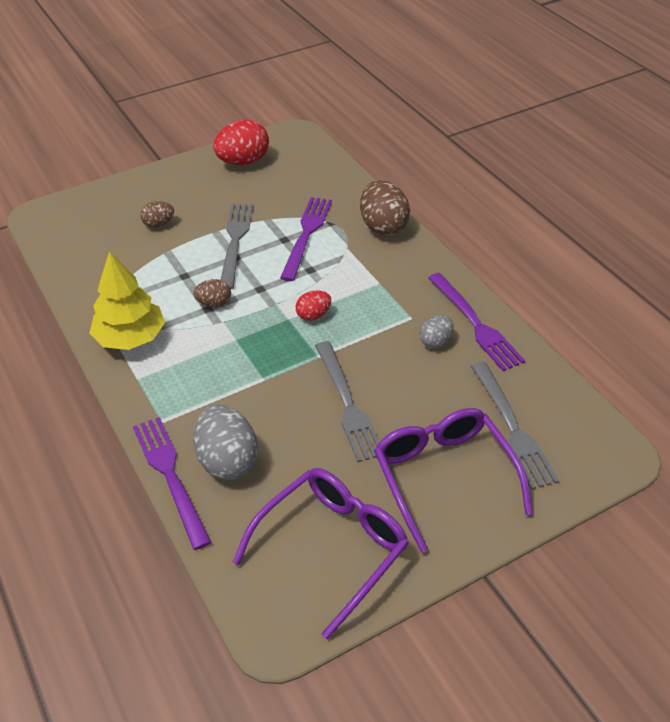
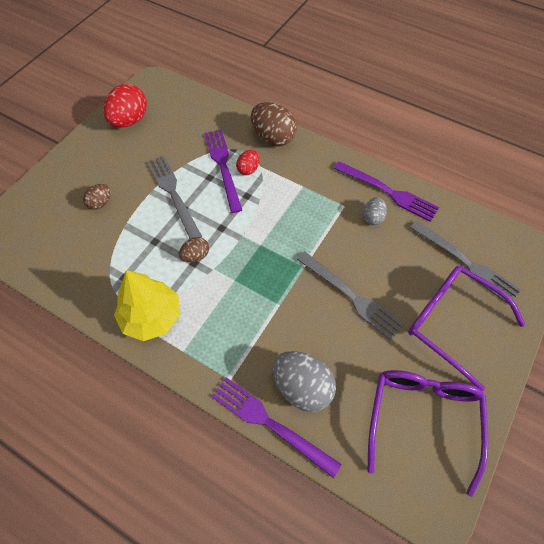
camera: 30 degrees left, 15 degrees up
(313, 315) = (276, 233): red egg -> red egg (248, 169)

